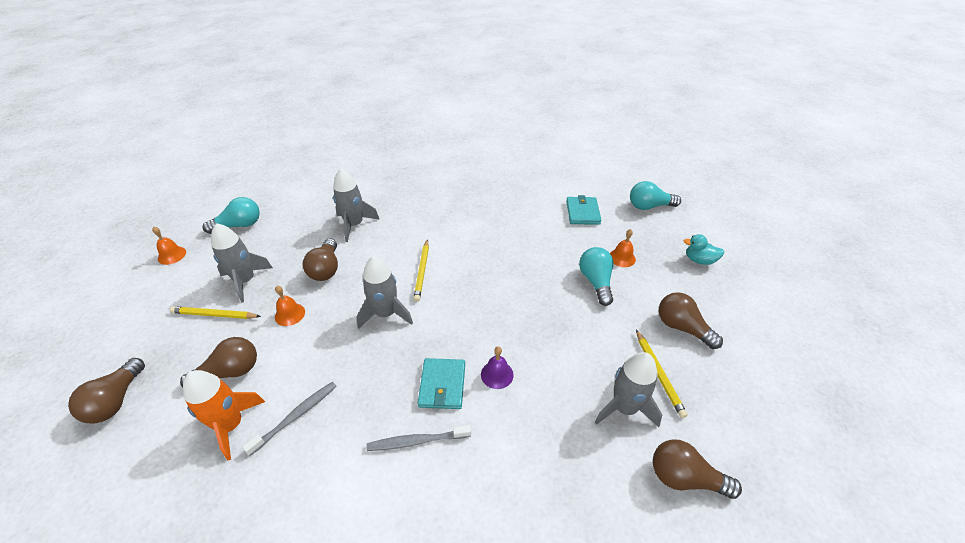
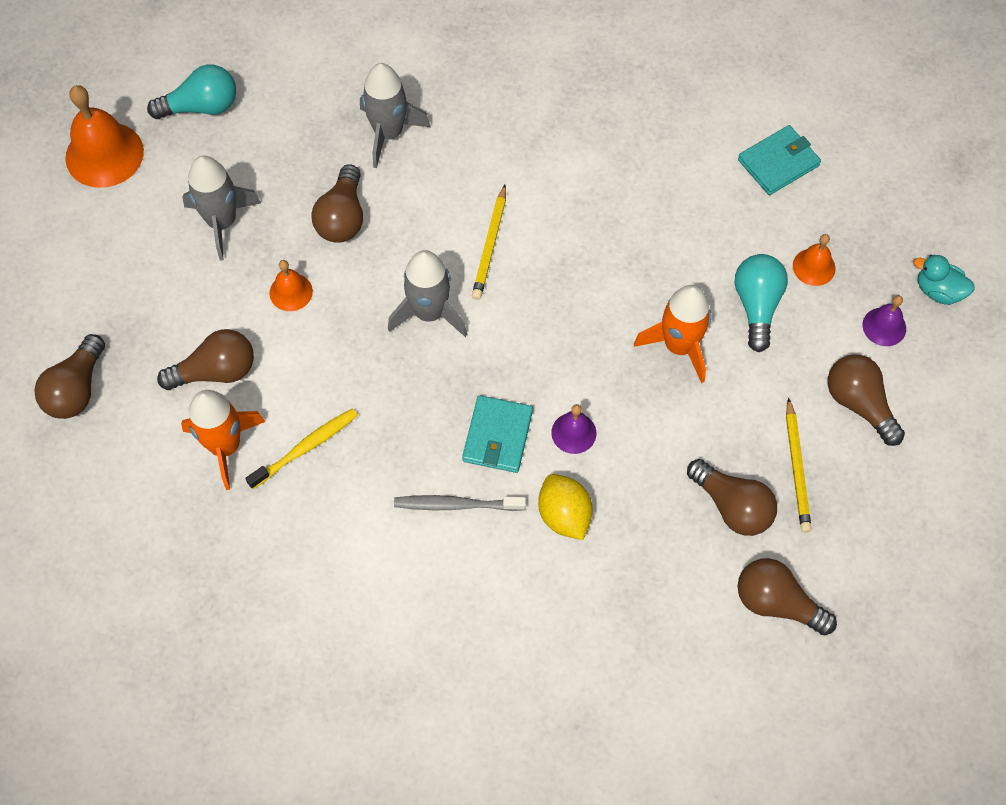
camera: 10 degrees right, 20 degrees up
(172, 255) = (104, 154): orange bell -> orange bell, size x1.89
(215, 315) = (184, 276): yellow pencil -> none
(295, 416) = (305, 448): grey toothbrush -> yellow toothbrush
(502, 435) = (564, 515): none -> yellow lemon
(554, 310) = (679, 346): none -> orange rocket
(582, 212) = (778, 162): turquoise wallet -> turquoise wallet turned 45 degrees clockwise
(624, 408) = (732, 506): grey rocket -> brown light bulb
(649, 206) = (899, 166): turquoise light bulb -> none
(677, 282) = (884, 326): none -> purple bell

